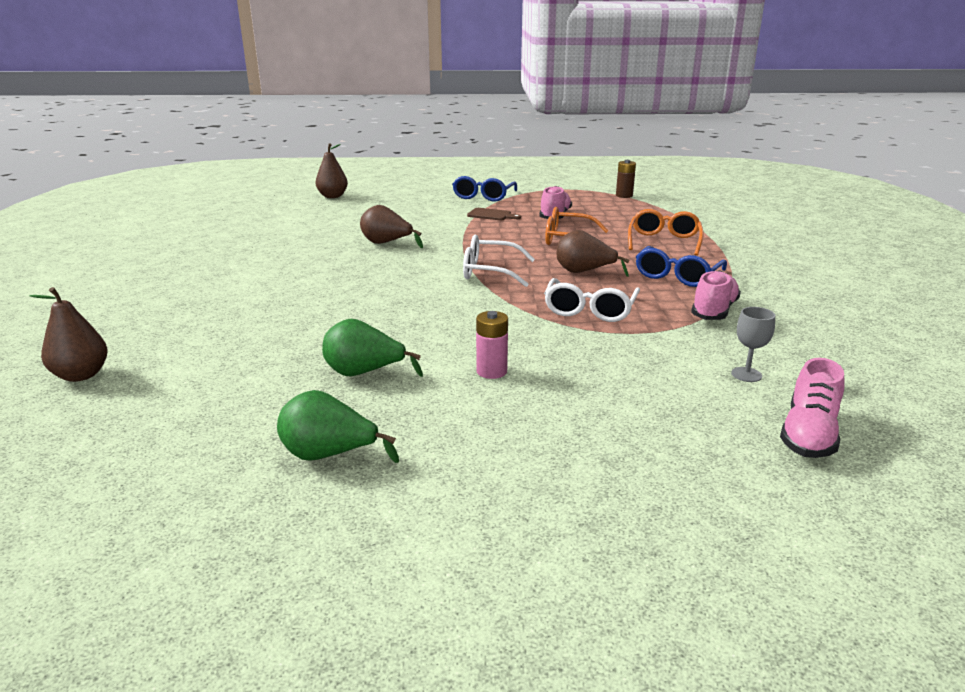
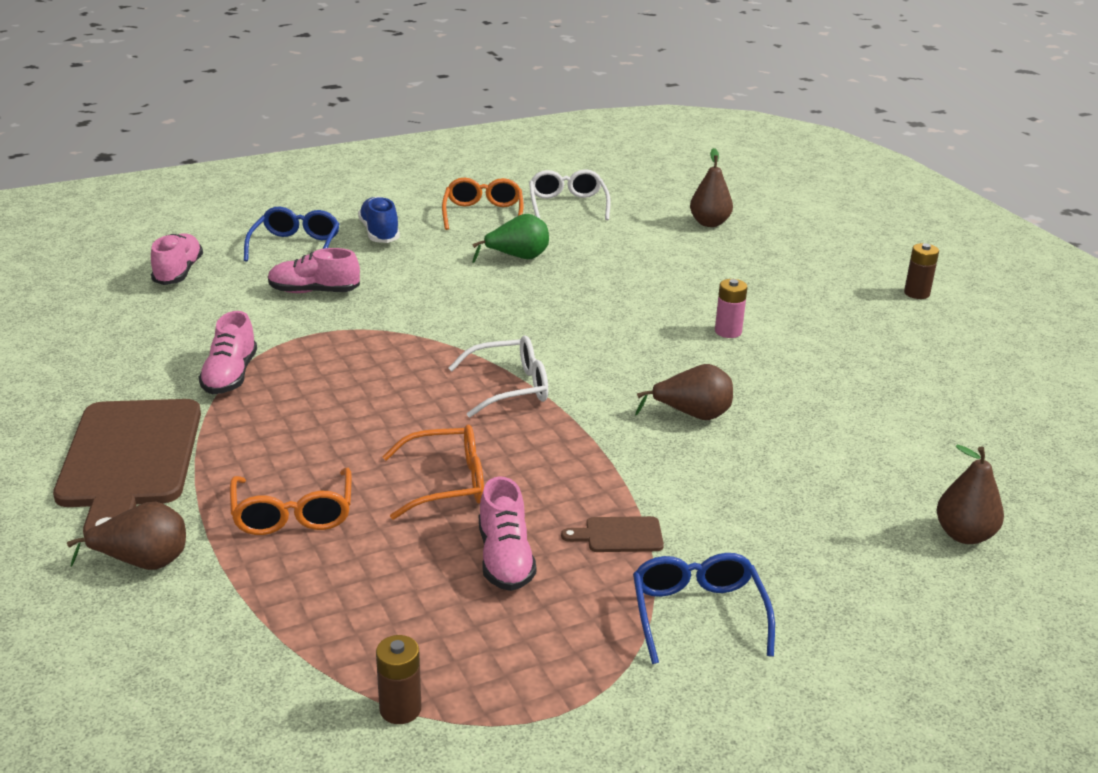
camera: 155 degrees right, 5 degrees up
(81, 276) = (916, 293): none -> brown battery
(329, 455) = (483, 214): green pear -> orange glasses
(491, 371) = (423, 275): pink battery -> pink battery (728, 331)
(508, 449) = (379, 233): none -> blue shoe
(584, 272) = (394, 411): brown pear -> brown pear (143, 562)
(590, 310) = (365, 351): white glasses -> white glasses (567, 205)
(626, 374) = (314, 291): none -> pink shoe
(677, 276) = (271, 428): blue glasses -> blue glasses (296, 246)
(746, 374) = (212, 309): grey goblet -> none
(779, 275) = (129, 460): none -> brown cutting board

